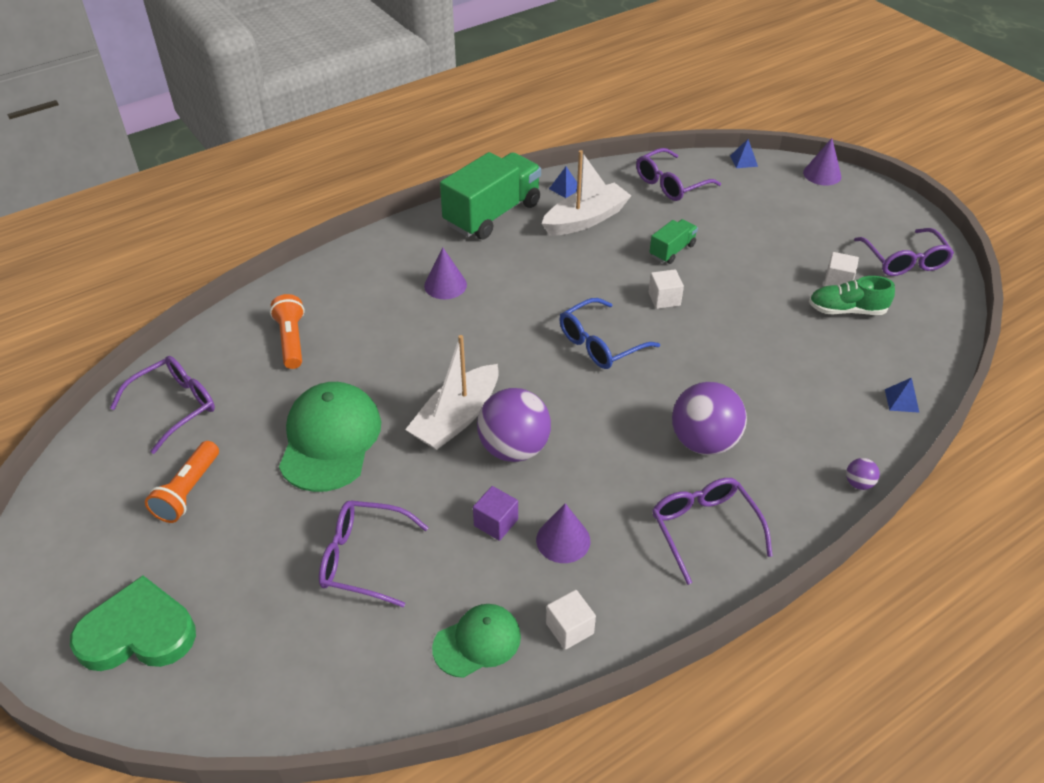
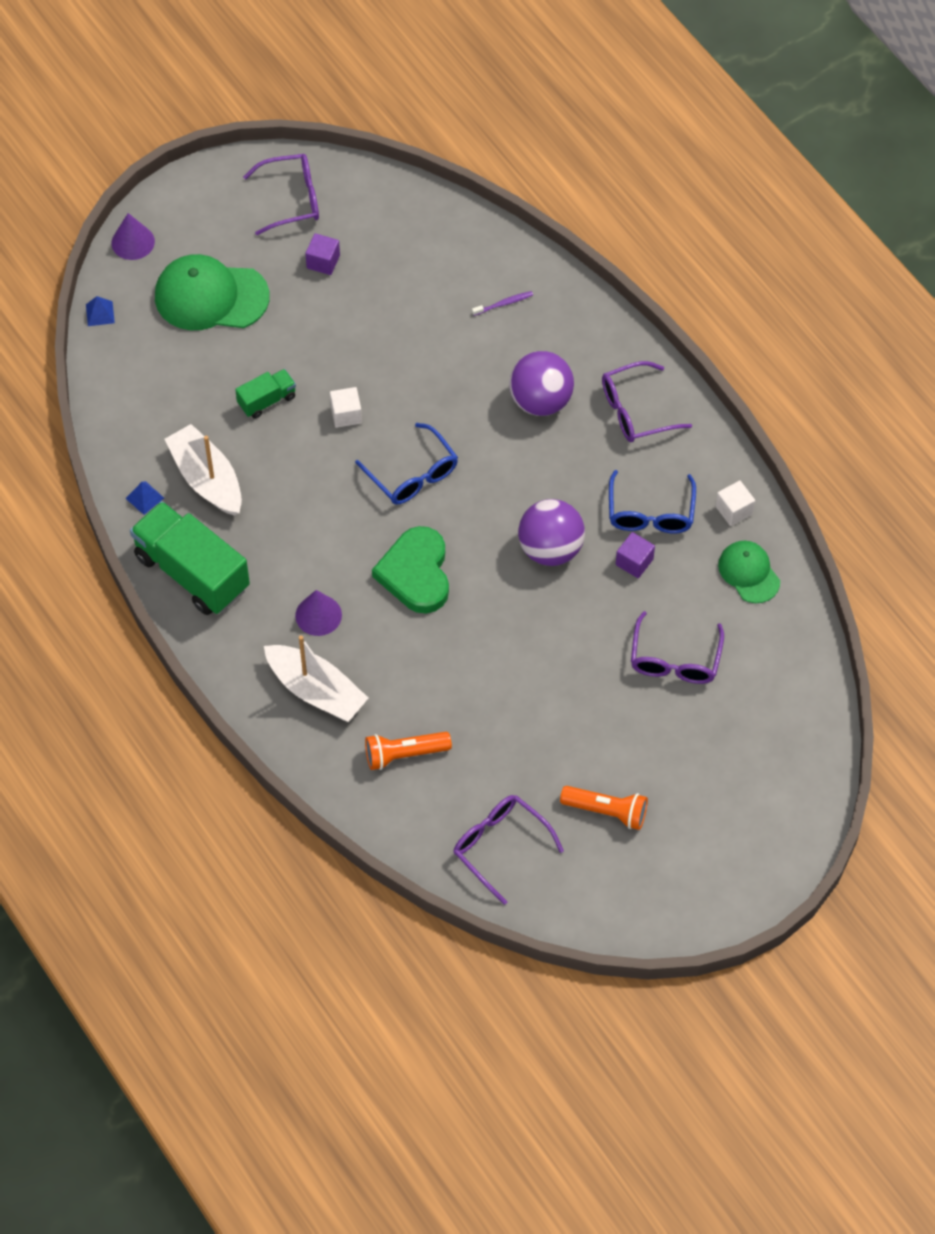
camera: 90 degrees left, 15 degrees up
(138, 632) = (753, 818): green heart -> green heart (416, 573)
(330, 439) = (542, 701): green cap -> green cap (211, 296)
(457, 418) = (513, 596): white boat -> white boat (316, 690)
(563, 540) = (650, 512): purple cone -> blue glasses
(671, 184) = (142, 390): purple glasses -> none
(672, 250) = (267, 400): green truck -> green truck turned 105 degrees clockwise
(826, 412) = (503, 304): none -> purple toothbrush
(838, 282) = (323, 262): white cube -> purple cube
(846, 310) = (367, 262): green shoe -> none
(858, 483) = (585, 295): purple ball -> none
(901, 400) = (489, 244): blue pyramid -> none

